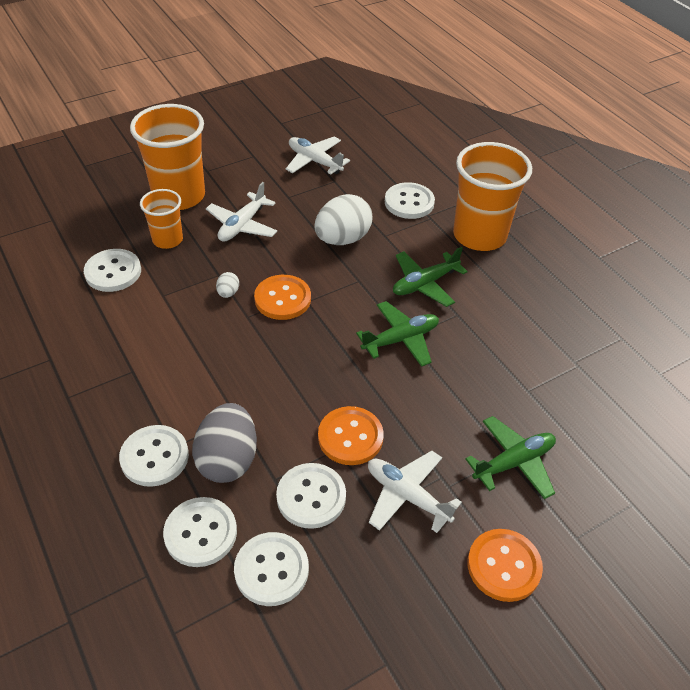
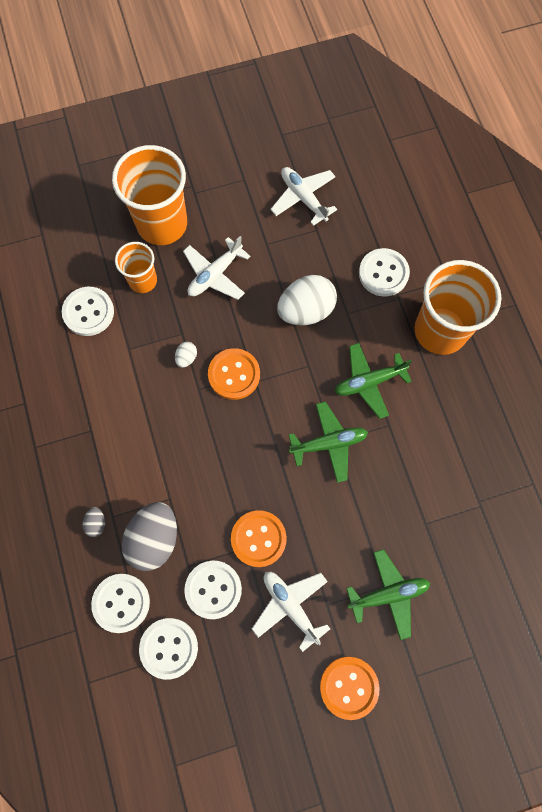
camera: 15 degrees right, 25 degrees up
(154, 457) = (96, 523): white button -> grey egg

